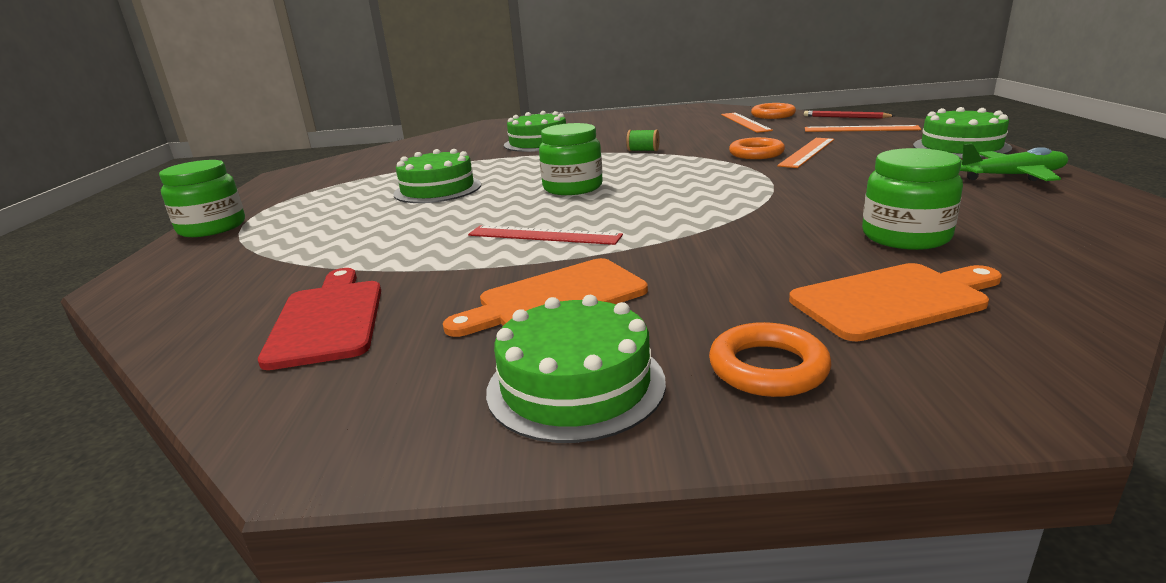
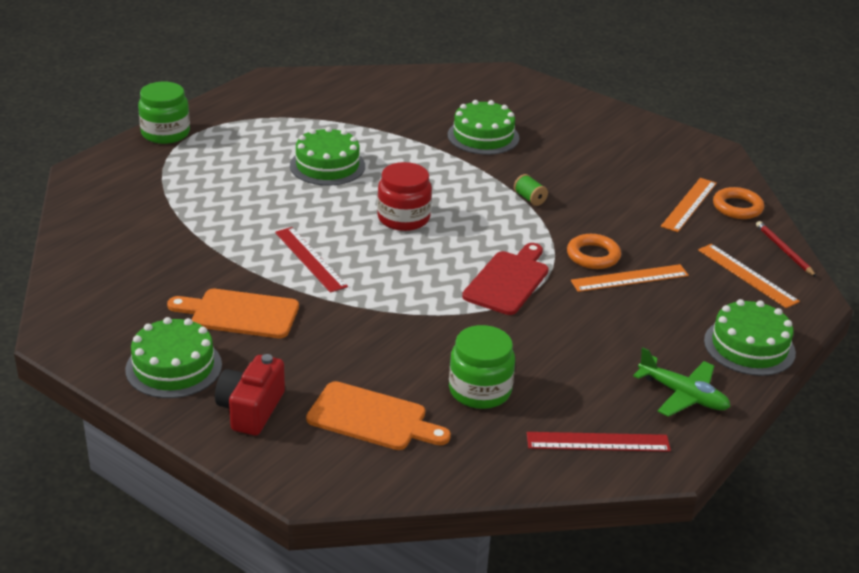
camera: 35 degrees right, 10 degrees up
(328, 319) = (136, 262): red cutting board -> red cutting board (508, 281)
(572, 187) = (403, 218): green jar -> red jar
(768, 368) = (251, 409): orange ring -> red camera
(1066, 219) = (598, 442): none -> red ruler

